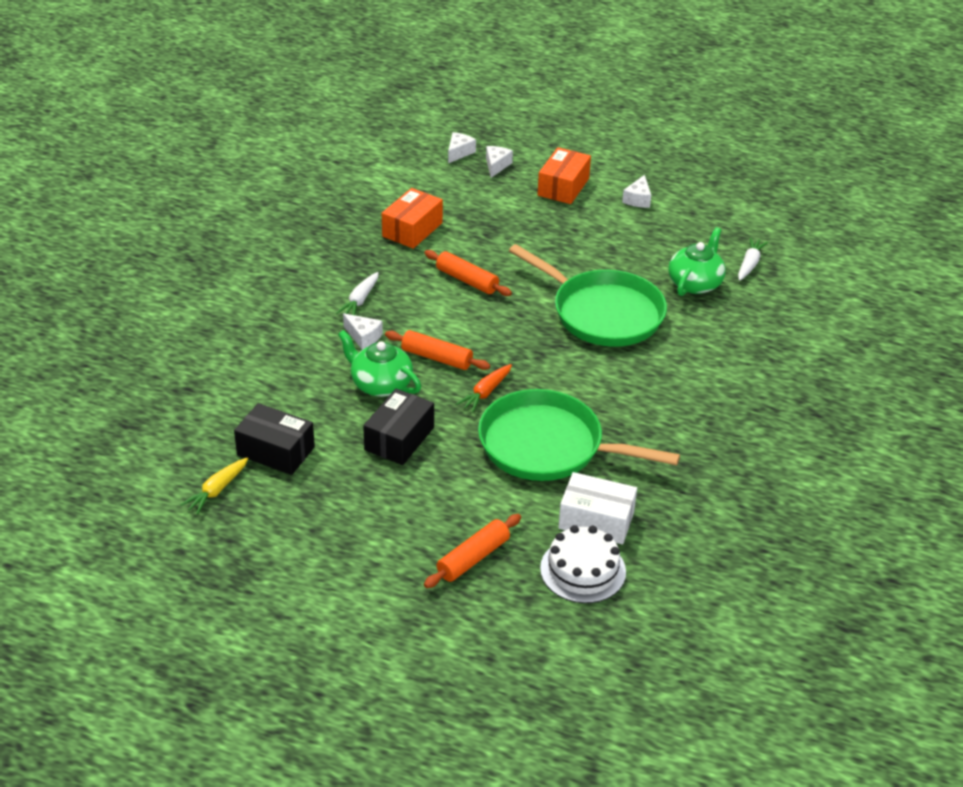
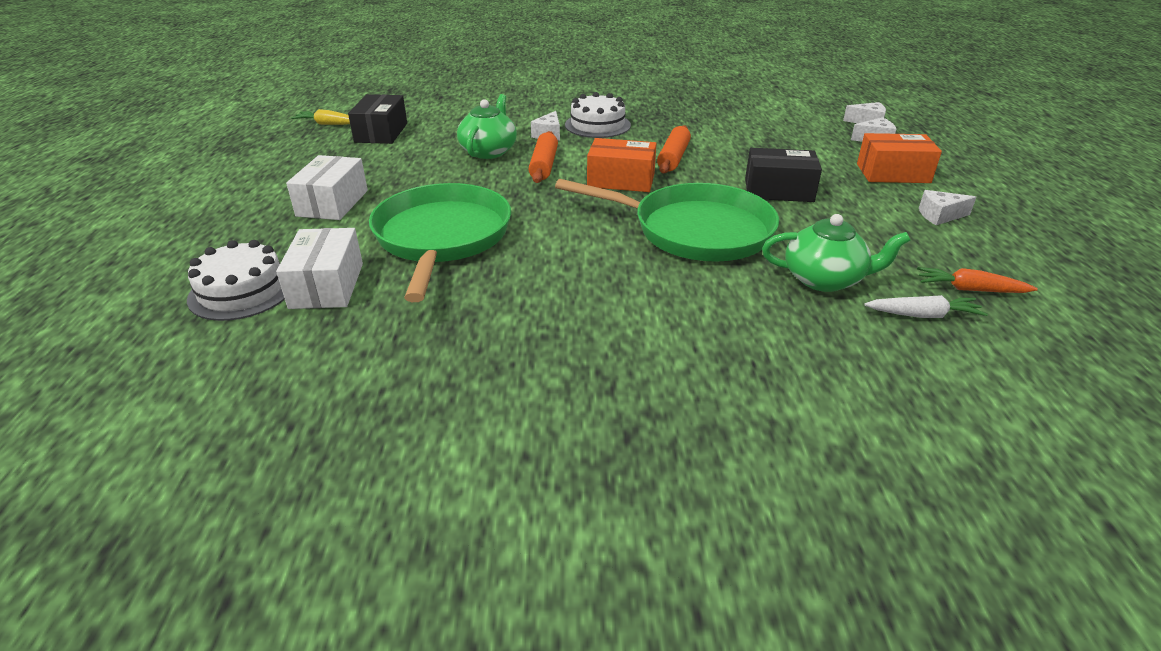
camera: 70 degrees right, 5 degrees down
(360, 300) = (597, 125): white carrot -> white cake
(399, 439) = (418, 171): black box -> black box (778, 190)
(412, 229) = (721, 125): orange box -> orange box (621, 180)
(442, 504) = (332, 203): none -> white box
(473, 558) = (257, 230): orange rolling pin -> none
(486, 392) = (508, 194): orange carrot -> orange carrot (970, 289)
(603, 313) = (695, 230): green pan -> green pan turned 90 degrees counterclockwise

